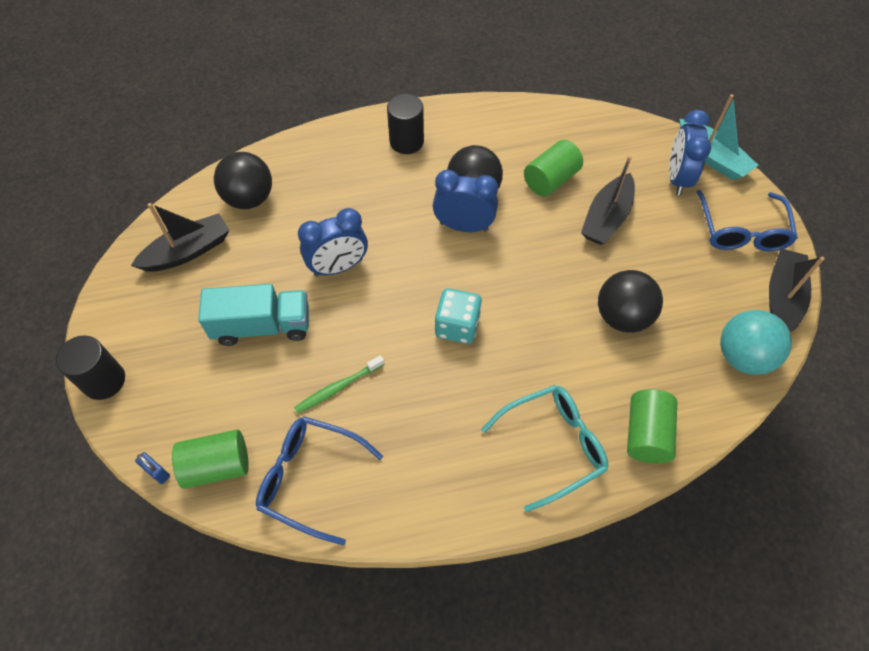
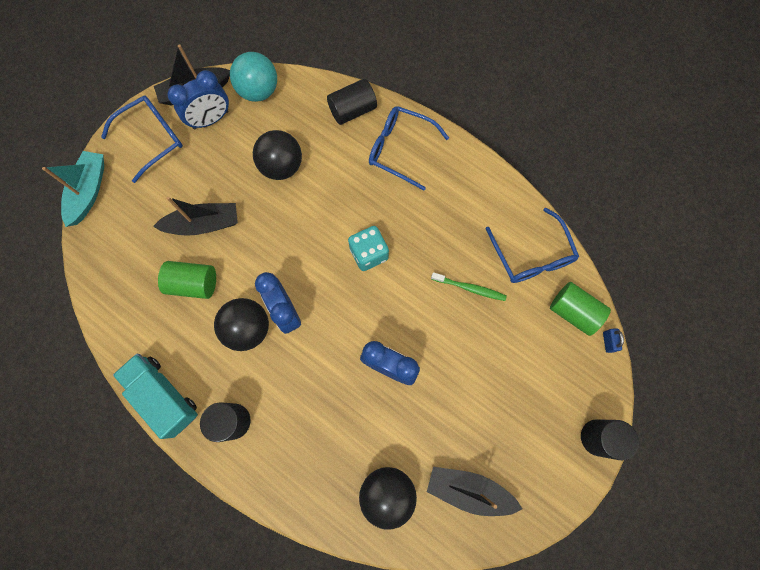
camera: 130 degrees left, 15 degrees up
(262, 326) = (474, 374): turquoise truck -> turquoise truck (164, 396)
(553, 445) = (400, 149): turquoise glasses -> blue glasses
(646, 434) = (352, 110): green cylinder -> black cylinder
(677, 178) = (128, 202): blue clock -> blue clock (211, 120)

